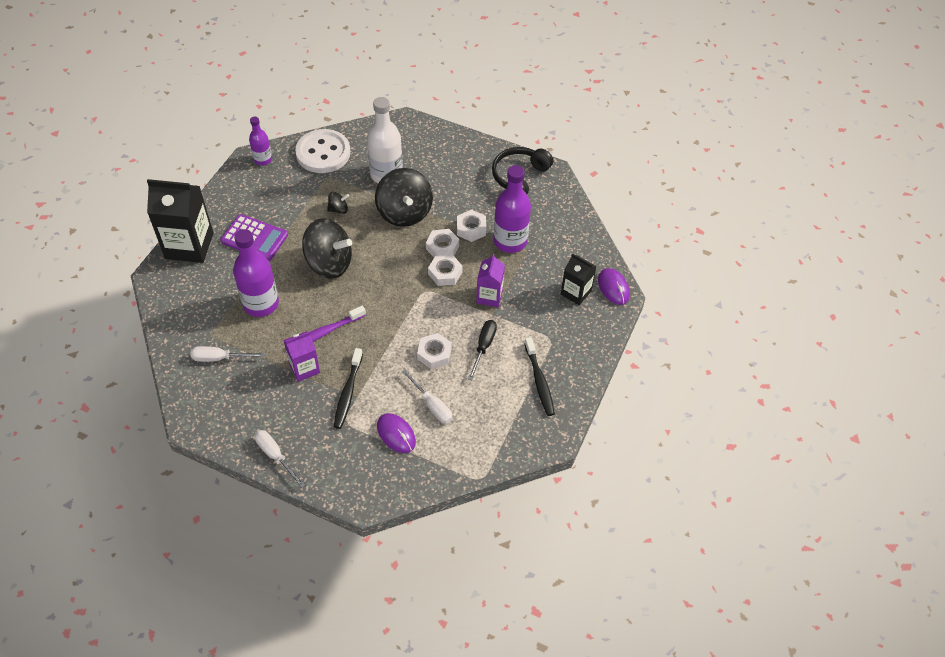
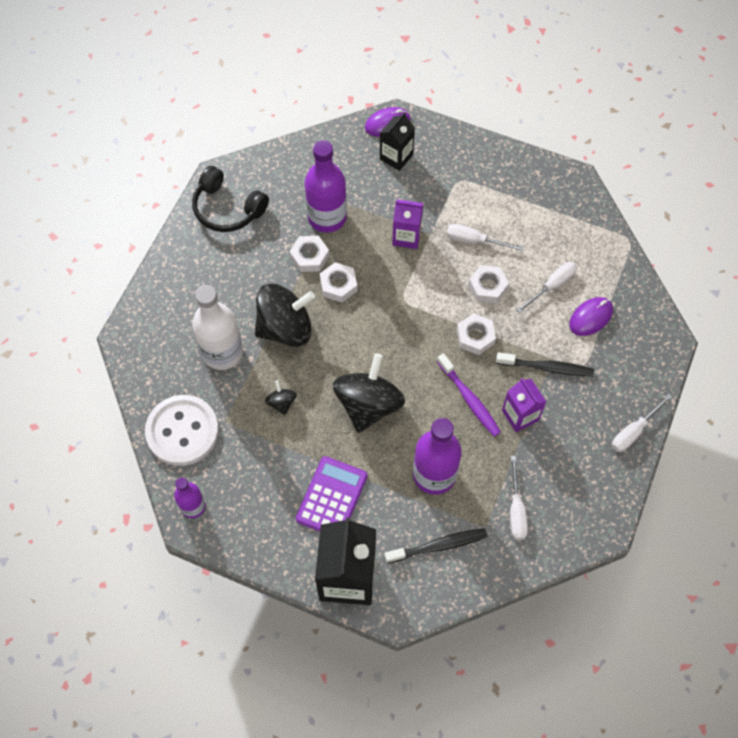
camera: 90 degrees left, 10 degrees up
(445, 273) = (376, 281): white nut -> white nut (475, 337)
(483, 347) = (474, 241): black screwdriver -> white screwdriver
(539, 381) = (511, 191): black toothbrush -> black toothbrush (438, 546)

